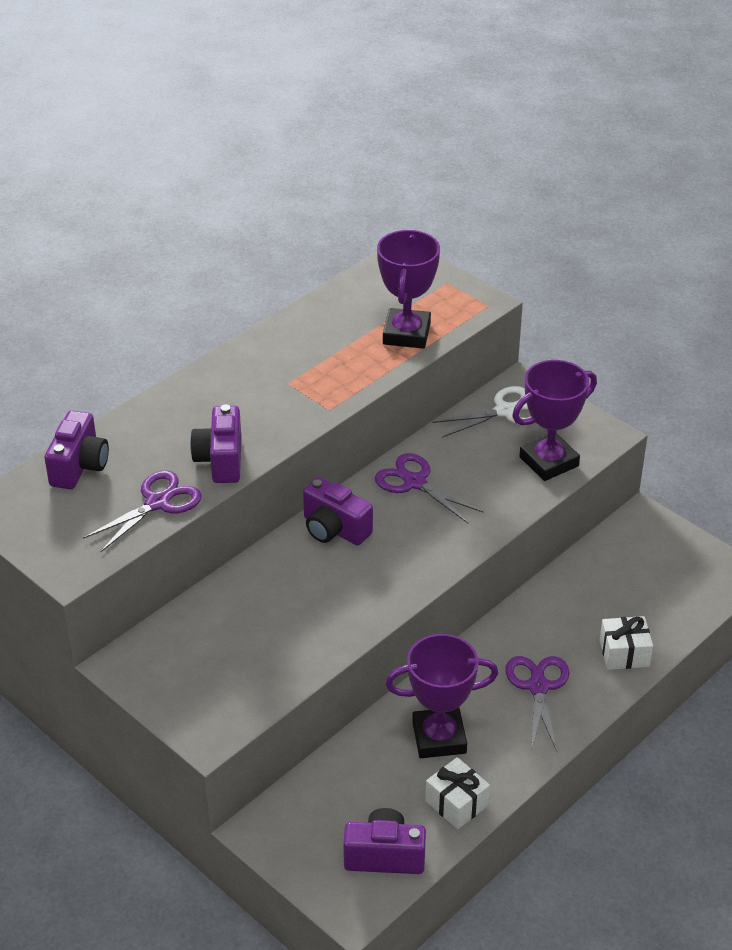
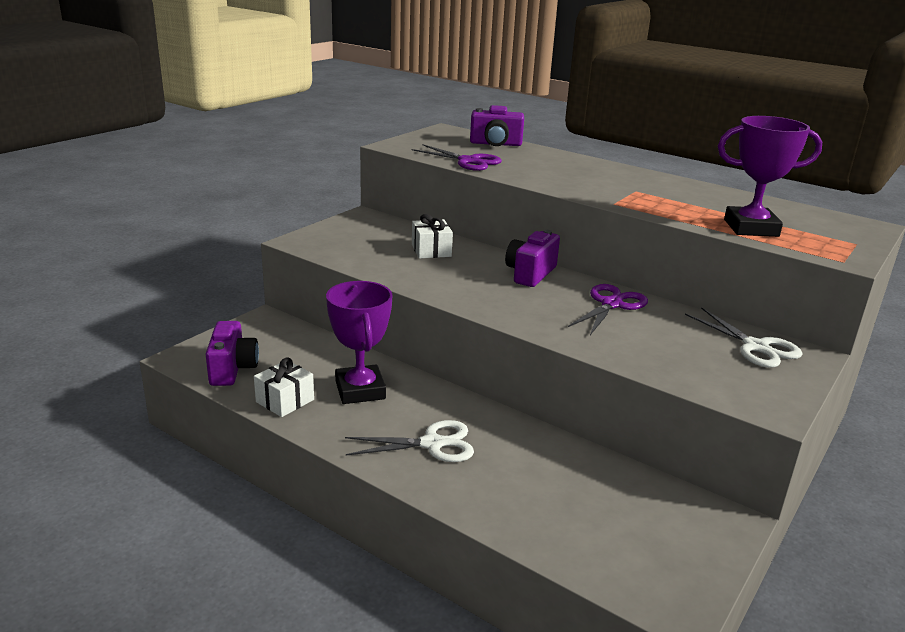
camera: 80 degrees right, 15 degrees down
(220, 460) = (525, 175): purple camera -> none
(538, 687) = (432, 444): purple scissors -> white scissors
(549, 461) = (695, 372): purple trophy -> none
(624, 653) = (496, 503): white gift -> white gift (431, 250)

